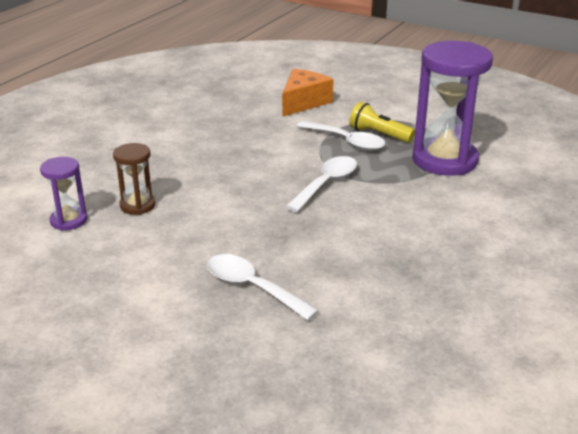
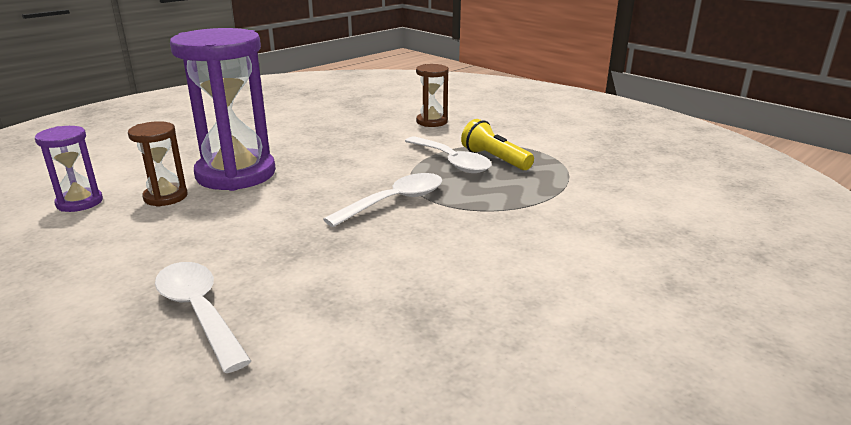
camera: 15 degrees right, 5 degrees down
(303, 102) = (431, 122): orange cheese -> brown hourglass
(444, 160) = (559, 194): purple hourglass -> purple hourglass (236, 174)

